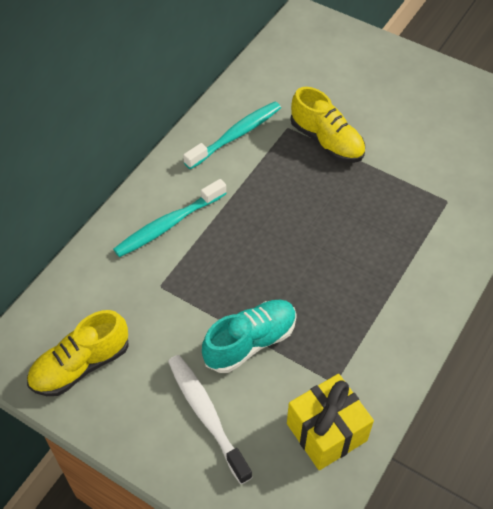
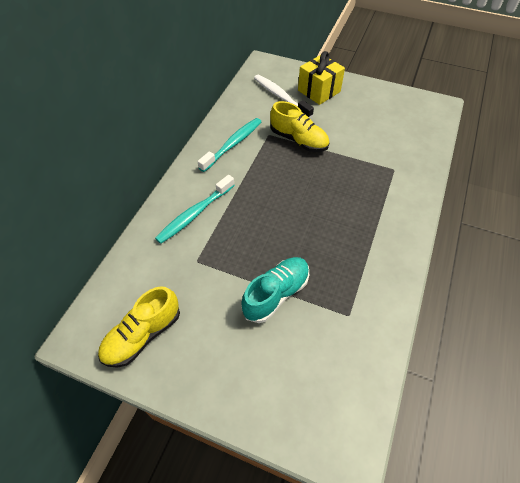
camera: 10 degrees left, 0 degrees up
(206, 415) = (253, 359): white toothbrush -> white toothbrush (280, 96)
(326, 432) = (352, 357): yellow gift -> yellow gift (319, 91)

